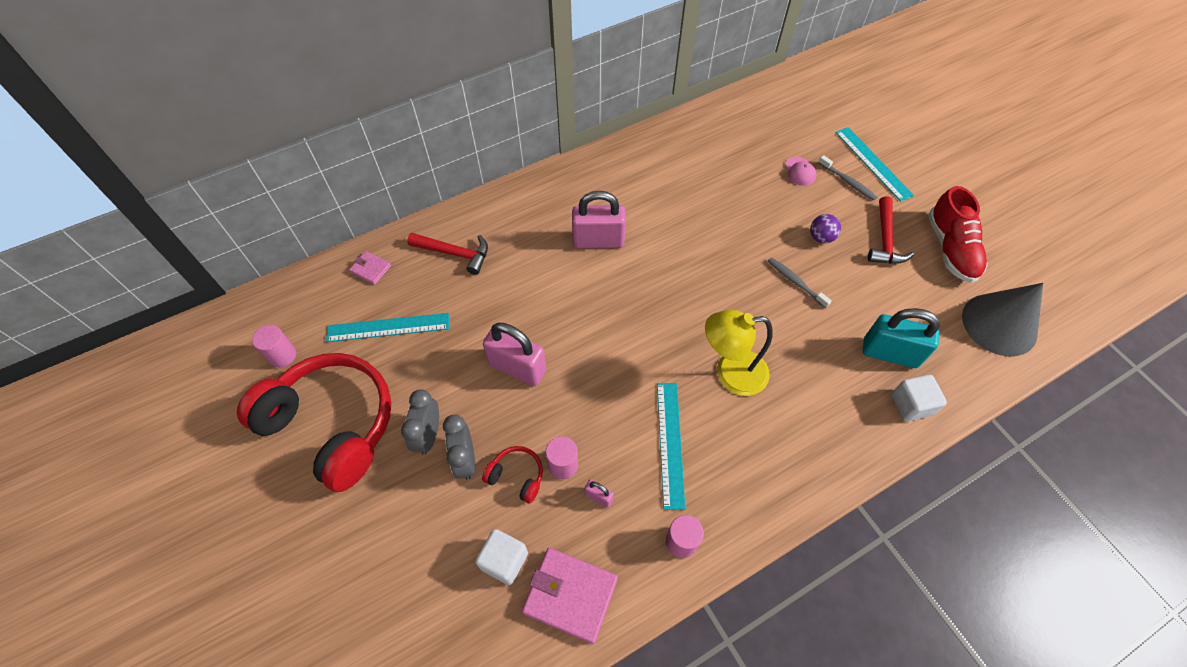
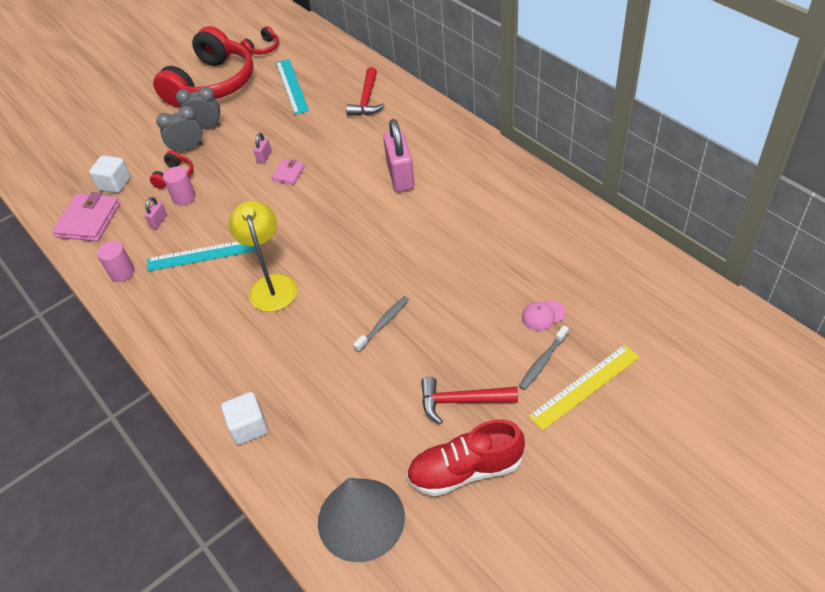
camera: 85 degrees right, 10 degrees down
(282, 355) = (263, 48): pink cylinder -> red headphones
(371, 269) = (342, 64): pink wallet -> pink wallet (289, 173)
(517, 367) = (264, 157): pink padlock -> pink padlock, size x0.45
(821, 237) = (449, 341): purple ball -> none
(873, 163) = (585, 386): turquoise ruler -> yellow ruler
(889, 353) = (307, 408): turquoise padlock -> none

